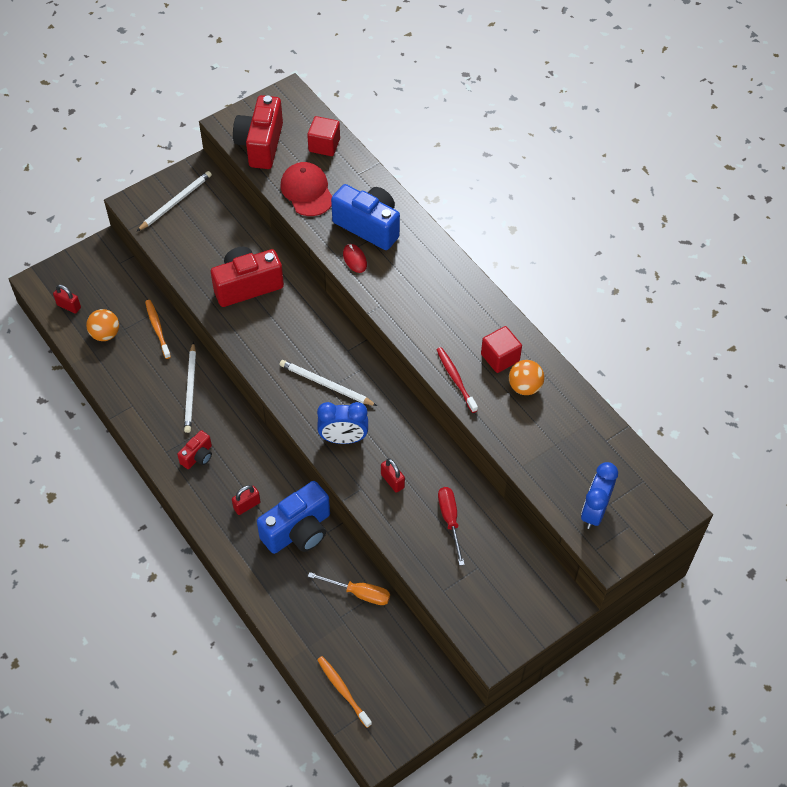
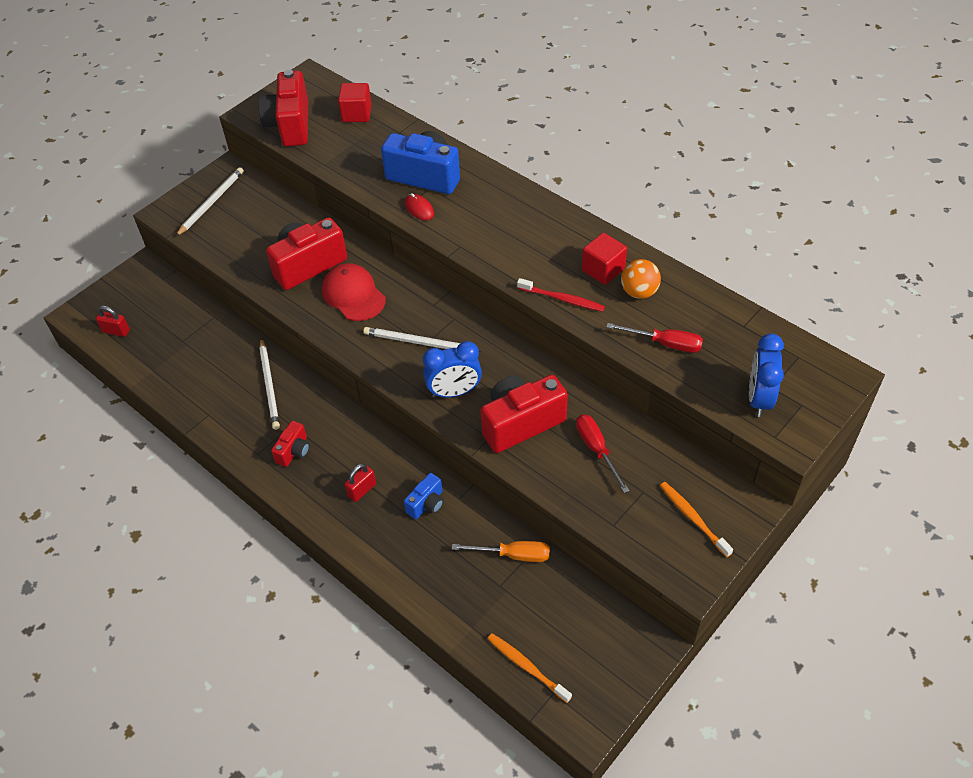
camera: 10 degrees left, 5 degrees down
(105, 334) = (162, 350): orange ball -> none
(157, 328) = (218, 333): orange toothbrush -> orange toothbrush (693, 518)
(298, 531) = (426, 504): blue camera -> blue camera, size x0.51
(307, 191) = (350, 157): red cap -> red cap (353, 295)
(392, 481) = (521, 423): red padlock -> red camera
(455, 379) = (563, 299): red toothbrush -> red toothbrush turned 150 degrees clockwise
(531, 442) = (665, 344): none -> red screwdriver

